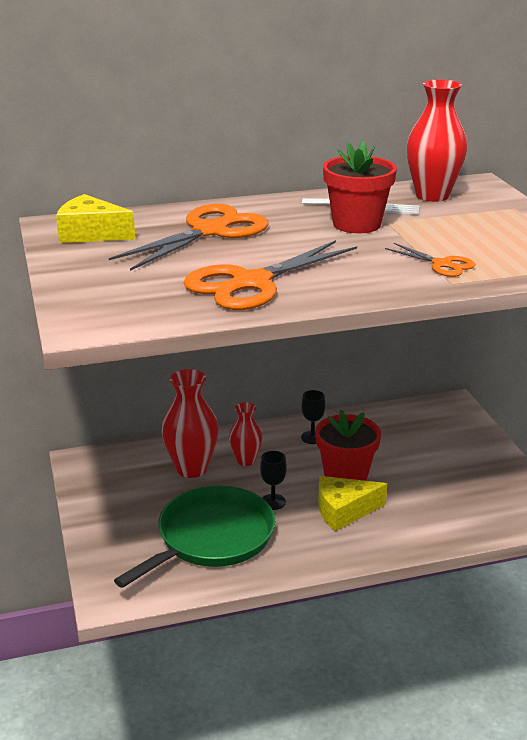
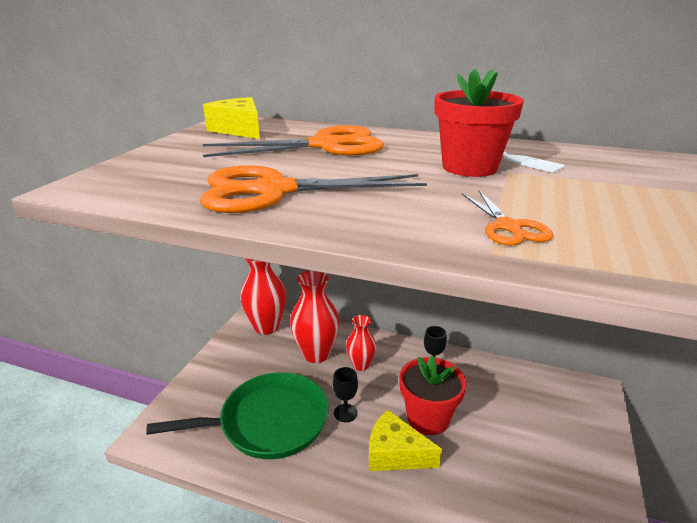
camera: 35 degrees right, 0 degrees up
(432, 196) = (596, 161): red vase -> red vase (266, 327)

